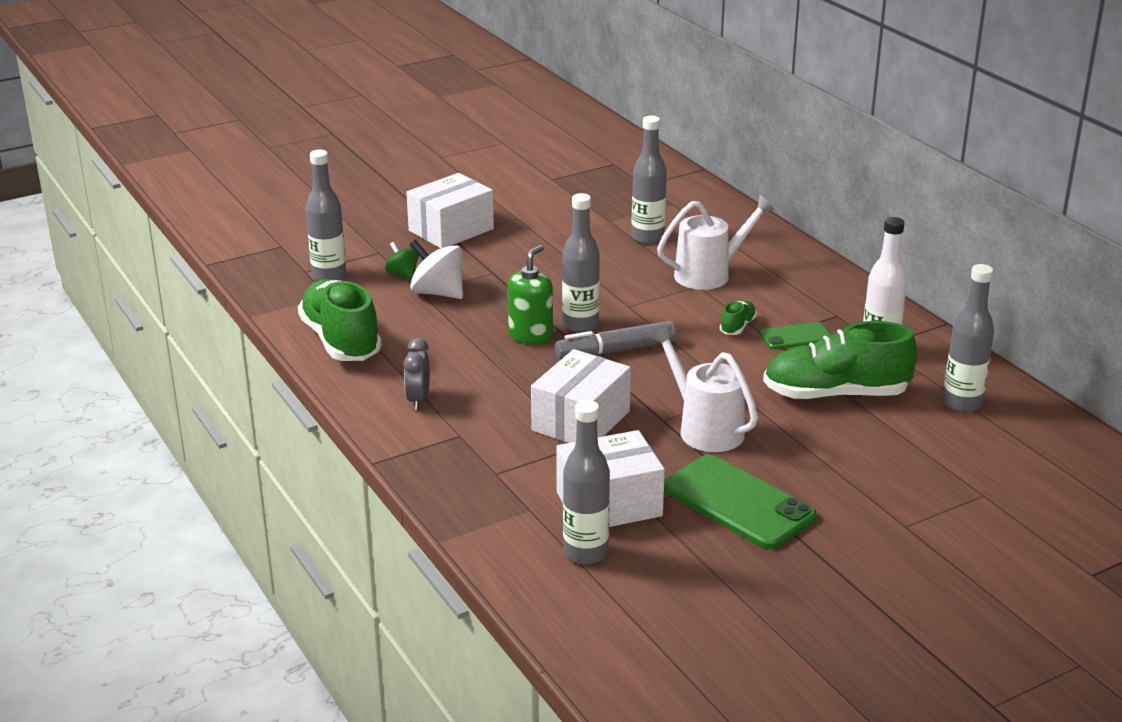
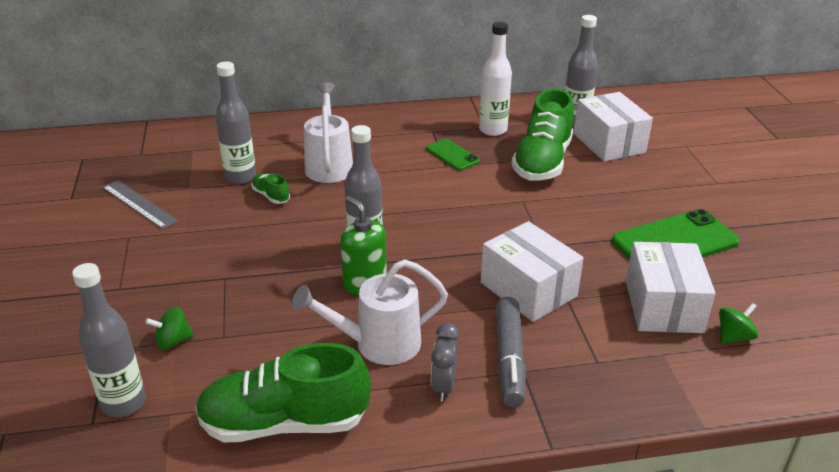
camera: 70 degrees left, 5 degrees up
(418, 400) = (444, 386): grey clock -> grey clock turned 75 degrees clockwise
(438, 293) = (235, 324): white spinning top -> none
(451, 230) = (108, 285): white box -> white box (609, 143)
(567, 208) = (139, 204): none -> grey ruler
(585, 553) = (734, 337): grey bottle -> green spinning top
(615, 351) = (422, 242): grey marker -> grey marker (509, 359)
(704, 428) = (565, 229): white watering can -> white watering can (377, 344)
(737, 327) = (421, 175): green shoe -> green shoe (271, 196)
(795, 336) = (452, 155): green phone -> green phone turned 45 degrees counterclockwise

